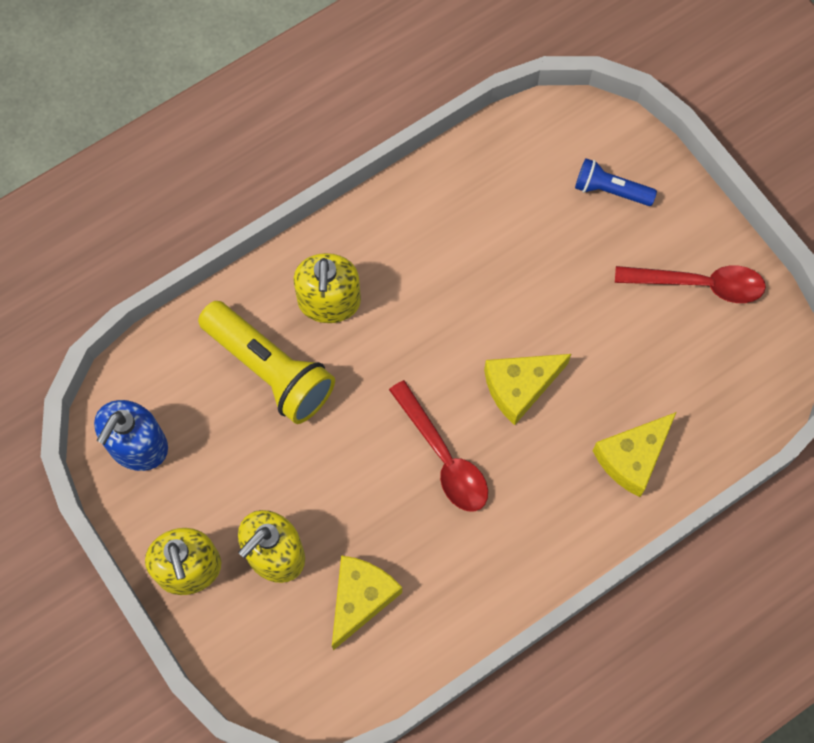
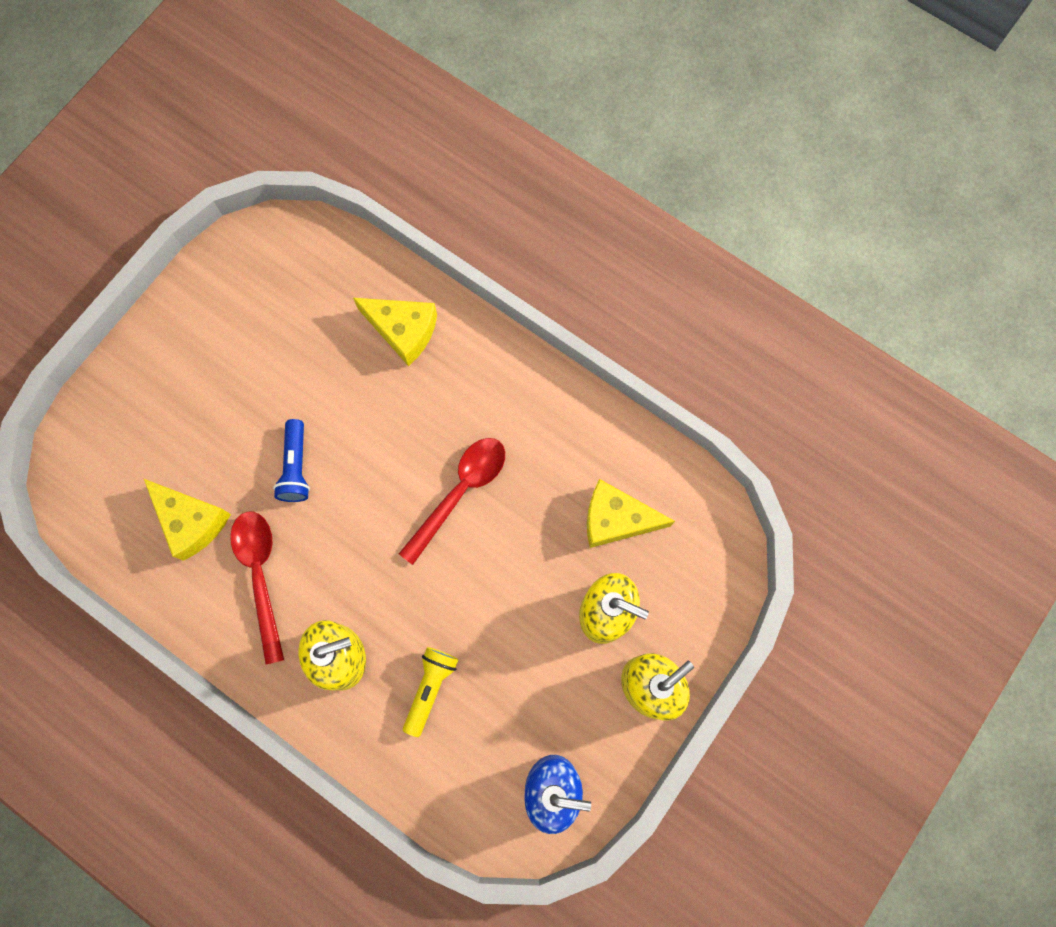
camera: 110 degrees left, 5 degrees up
(270, 370) = (430, 688): yellow flashlight -> yellow flashlight, size x0.55
(520, 387) = (369, 447): yellow cheese -> yellow cheese (191, 521)
(610, 190) = (140, 428): blue flashlight -> blue flashlight (296, 467)
(700, 284) = (216, 321): red spoon -> red spoon (260, 575)

